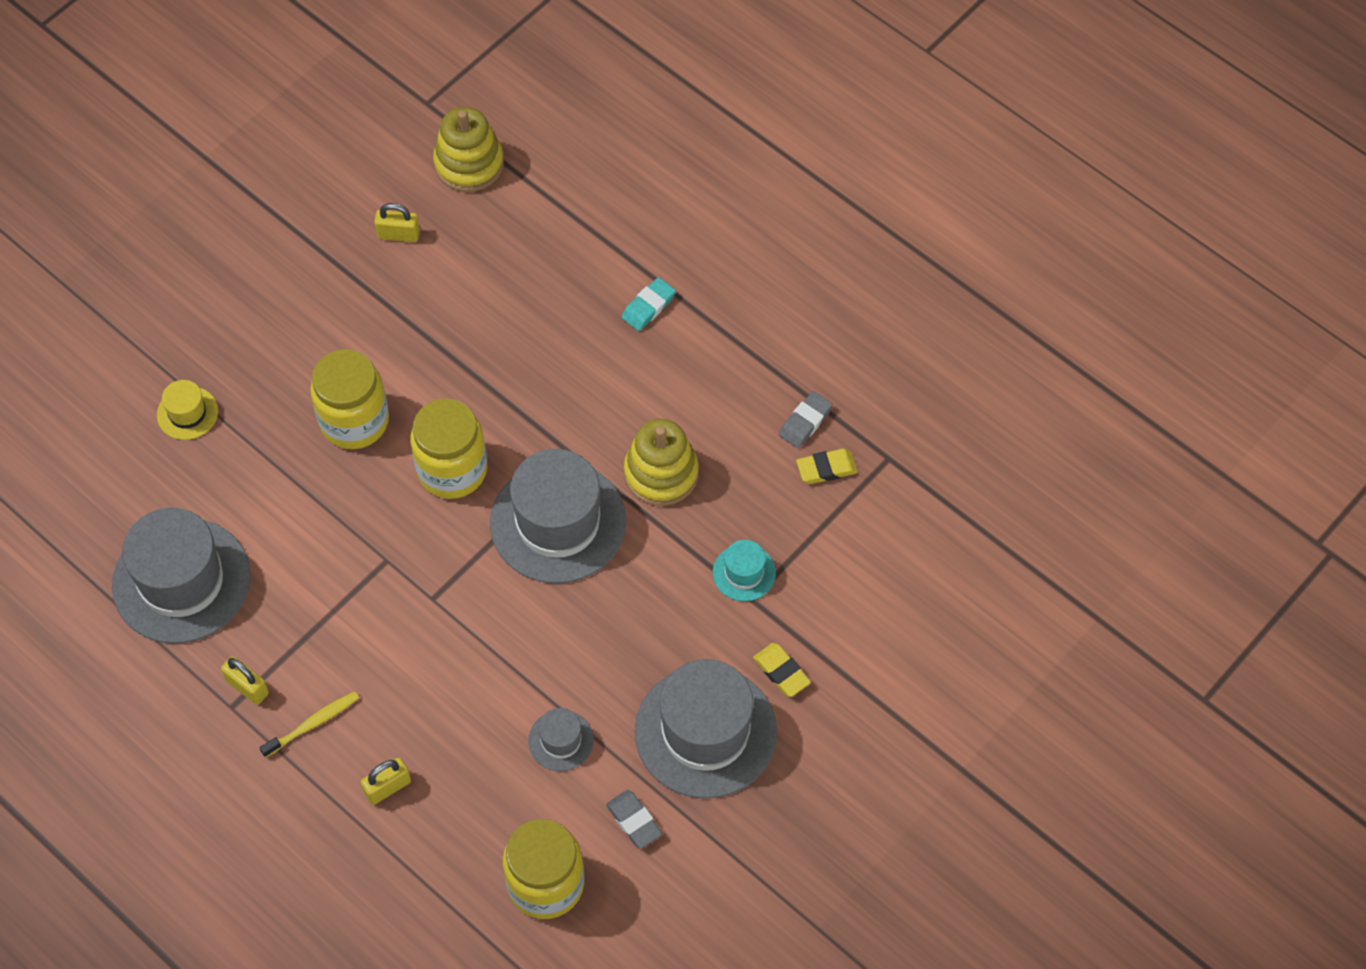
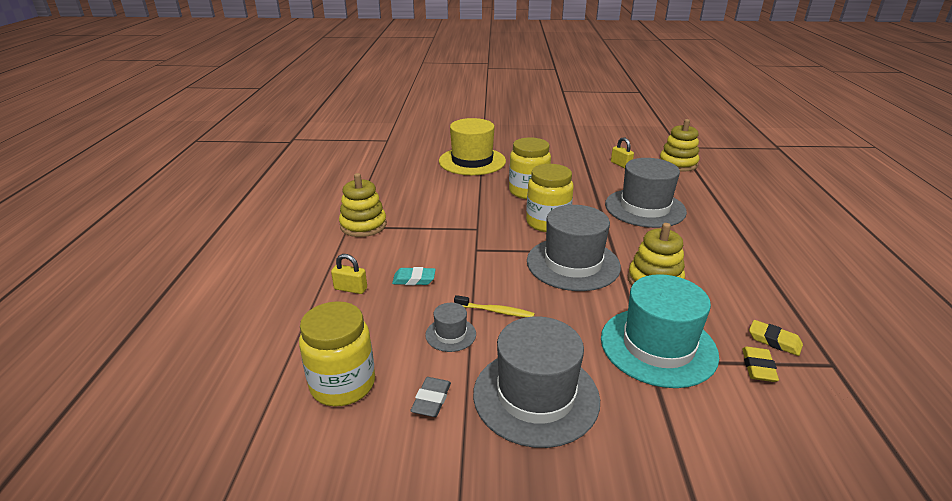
camera: 50 degrees right, 30 degrees down
(181, 581) = (396, 190): grey hat -> grey hat (645, 208)
(187, 413) = (472, 161): yellow hat -> yellow hat, size x2.18
(247, 687) = (363, 225): yellow padlock -> yellow stacking toy
(313, 724) = (363, 250): yellow toothbrush -> yellow toothbrush (495, 311)
(648, 307) = (720, 231): turquoise eraser -> turquoise eraser (414, 279)
(744, 573) = (658, 346): turquoise hat -> turquoise hat, size x2.18
(781, 672) = (627, 408): yellow eraser -> yellow eraser (758, 367)
(805, 422) = (778, 314): grey eraser -> none

